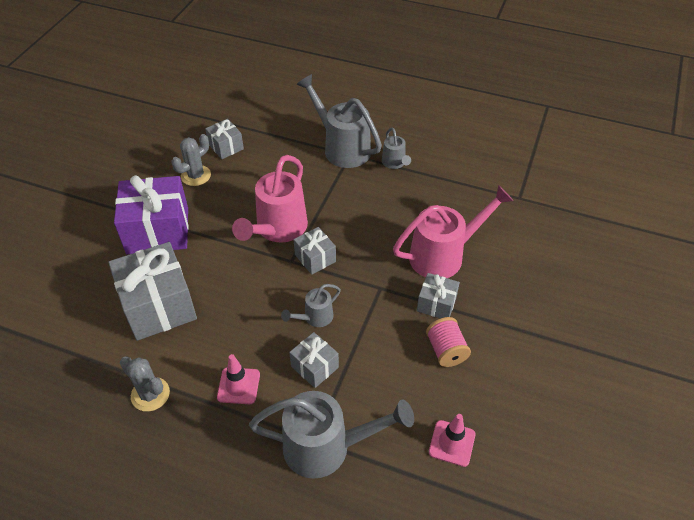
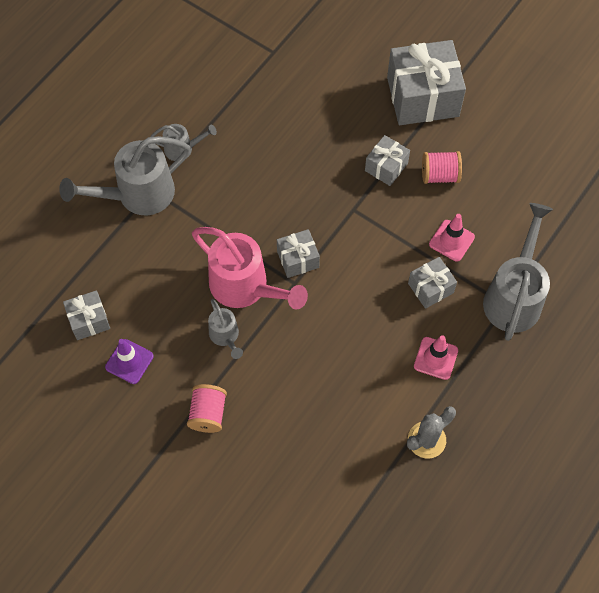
camera: 75 degrees left, 15 degrees up
(158, 230) = (208, 413): purple gift -> pink spool
(158, 305) = (318, 422): grey gift -> grey gift (422, 97)
(196, 176) = (129, 361): grey cactus -> purple traffic cone
(314, 317) = (374, 276): grey watering can -> grey watering can (225, 336)
(444, 255) = (329, 142): pink watering can -> none
(452, 443) = (530, 199): pink traffic cone -> pink traffic cone (451, 240)

